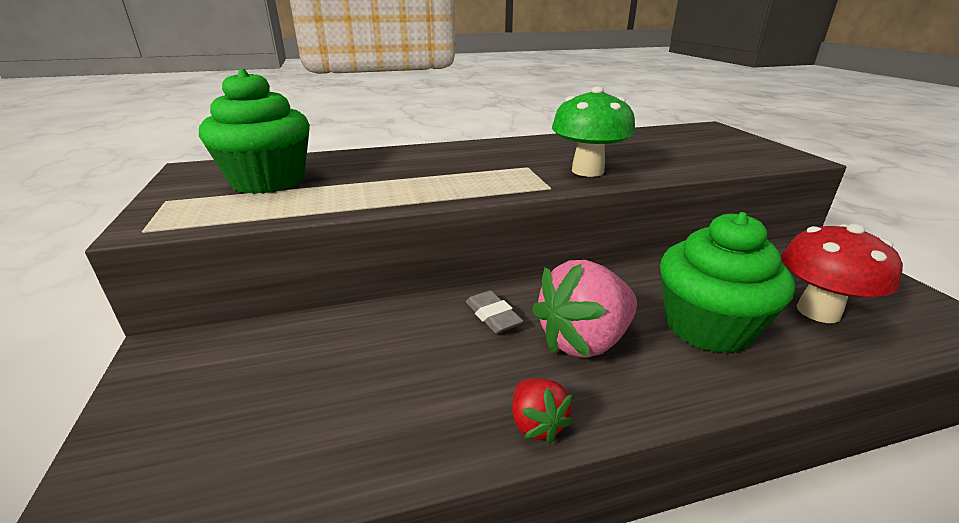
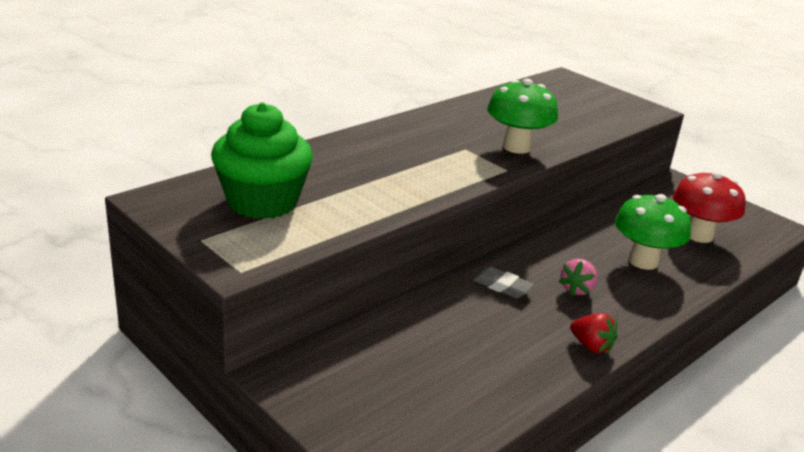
camera: 30 degrees left, 0 degrees up
(584, 341) = (577, 289): pink strawberry -> pink strawberry, size x0.52
(708, 326) = (643, 261): green cupcake -> green mushroom

